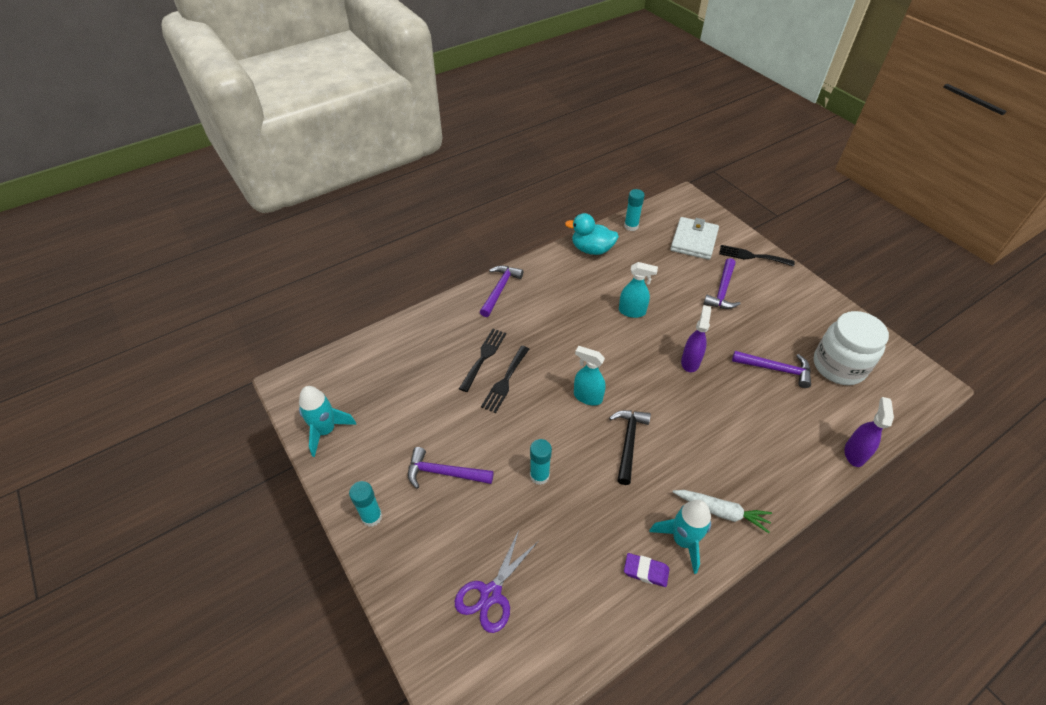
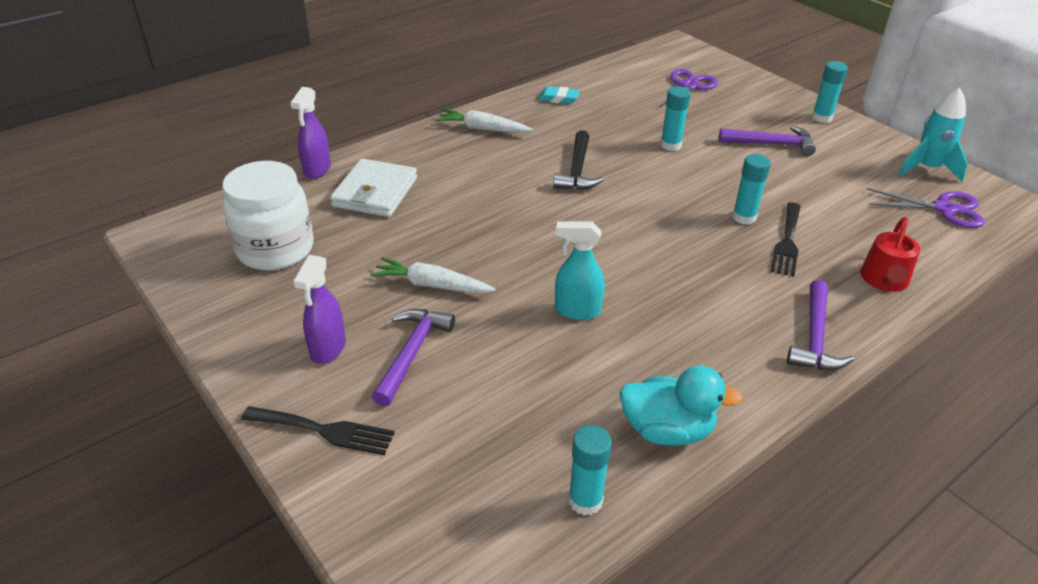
camera: 175 degrees right, 10 degrees down
(349, 383) = (944, 209): none -> purple scissors
(437, 324) = (884, 280): none -> red watering can
(505, 381) = (744, 217): black fork -> turquoise glue stick
(587, 397) = (632, 206): turquoise spray bottle -> none
(646, 571) = (558, 98): purple eraser -> turquoise eraser
(682, 540) = (523, 113): turquoise rocket -> none
(690, 362) = (491, 247): purple spray bottle -> purple spray bottle (328, 349)
(694, 241) = (442, 465): white wallet -> white wallet (375, 192)
(723, 333) = (432, 285): none -> white carrot
(775, 369) = (370, 243): purple hammer -> none

